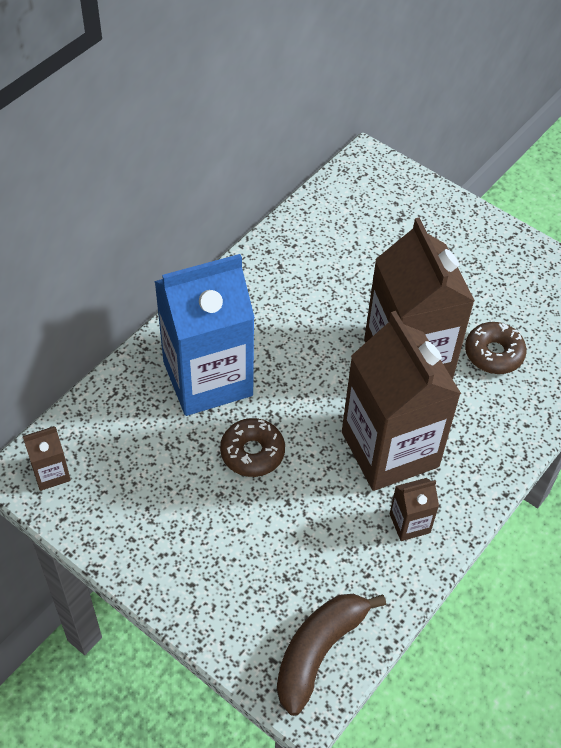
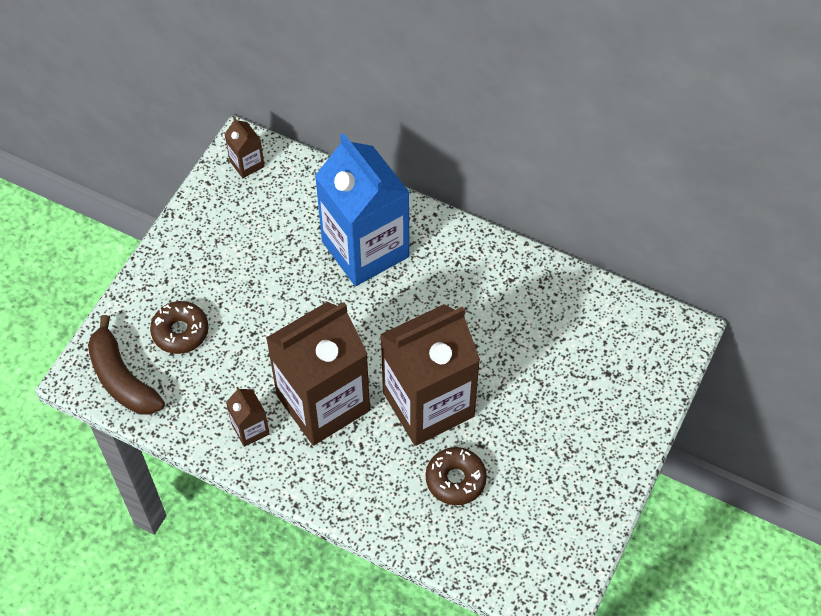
camera: 80 degrees right, 5 degrees up
(252, 453) = (296, 298): brown donut -> brown donut (180, 332)
(318, 651) = (122, 379): brown banana -> brown banana turned 150 degrees counterclockwise

